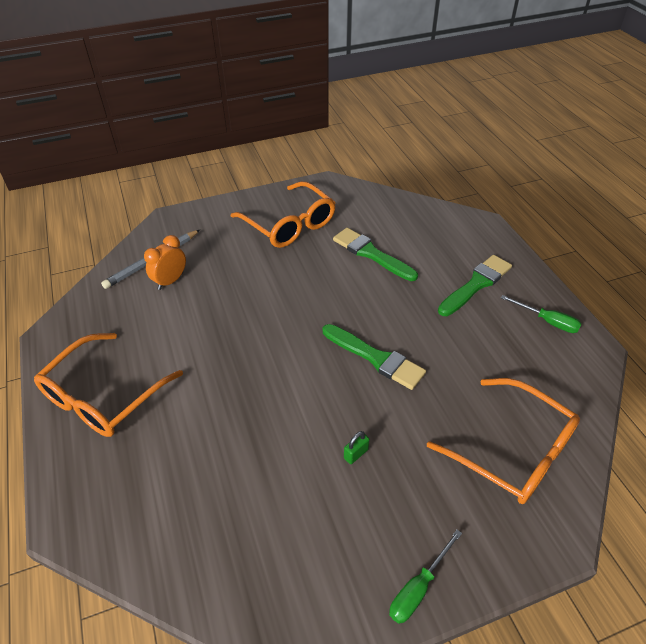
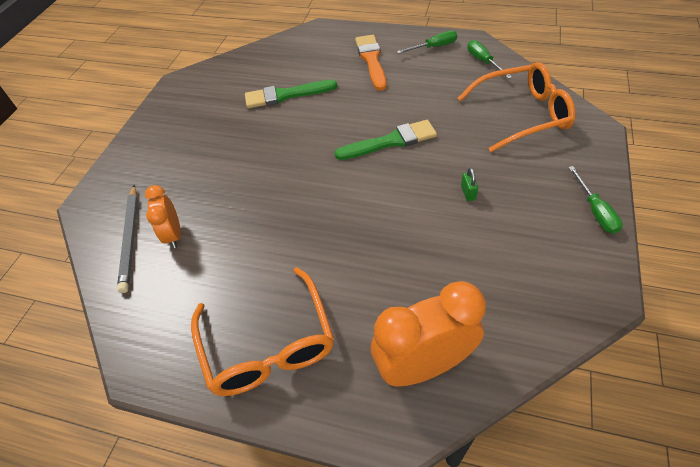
camera: 50 degrees left, 5 degrees up
(136, 513) = (423, 365): none -> orange clock
(289, 224) = (197, 125): orange glasses -> none
(476, 284) = (371, 60): green brush -> orange brush
(568, 375) = (483, 61): none -> green screwdriver

